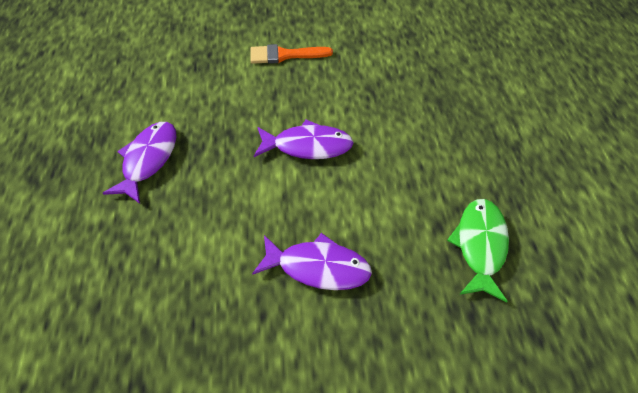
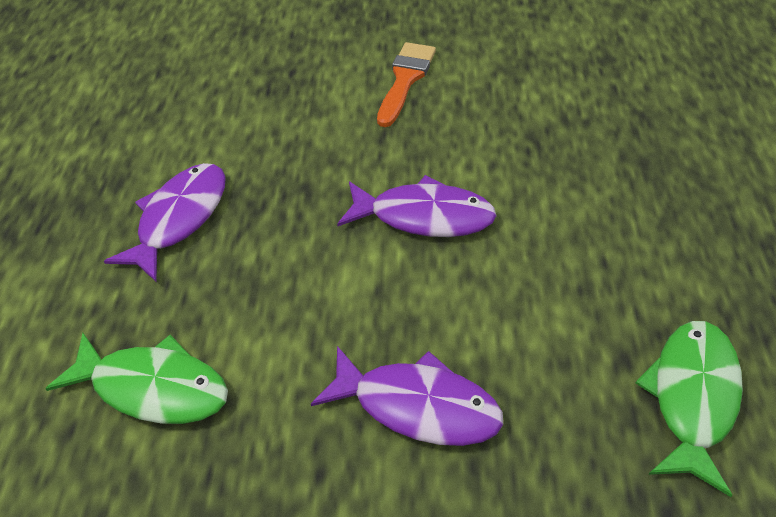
camera: 10 degrees right, 5 degrees down
(148, 273) = (153, 387): none -> green fish
(285, 55) = (405, 79): orange brush -> orange brush turned 105 degrees clockwise

